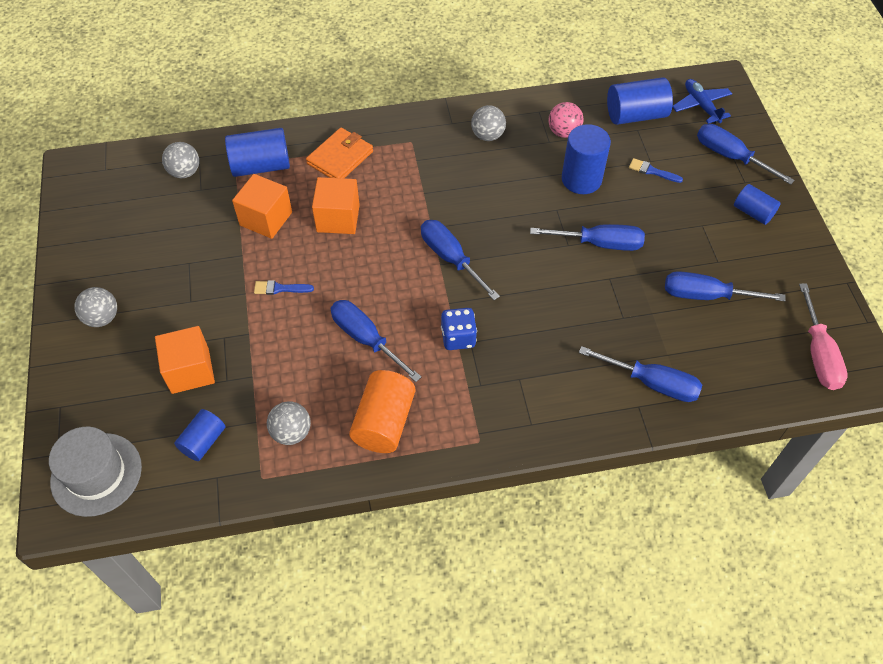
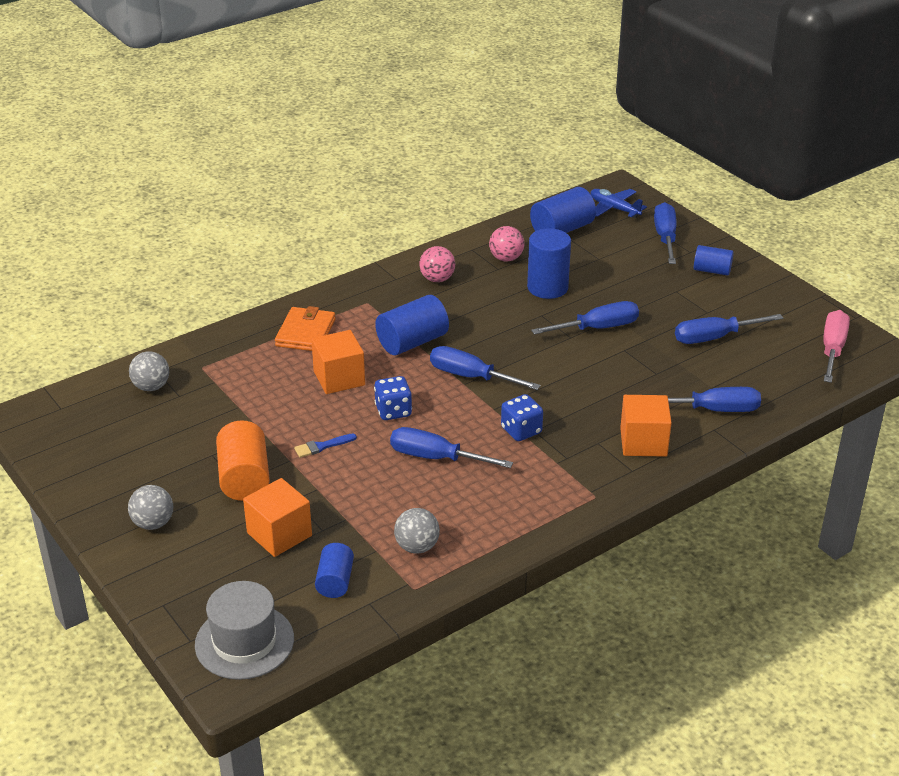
camera: 25 degrees left, 20 degrees down
(261, 166) = (229, 360): blue cylinder -> blue cylinder (412, 342)
(266, 218) = (266, 399): orange cube -> orange cube (643, 442)
(361, 272) = (393, 411): none -> blue dice
(384, 422) = (499, 511): orange cylinder -> orange cylinder (244, 478)
(487, 135) = (437, 279): grey ball -> pink ball
(652, 171) = (605, 265): blue brush -> none
(730, 157) = (665, 237): blue screwdriver -> blue screwdriver turned 75 degrees clockwise
(818, 353) = (832, 349): pink screwdriver -> pink screwdriver turned 135 degrees counterclockwise

